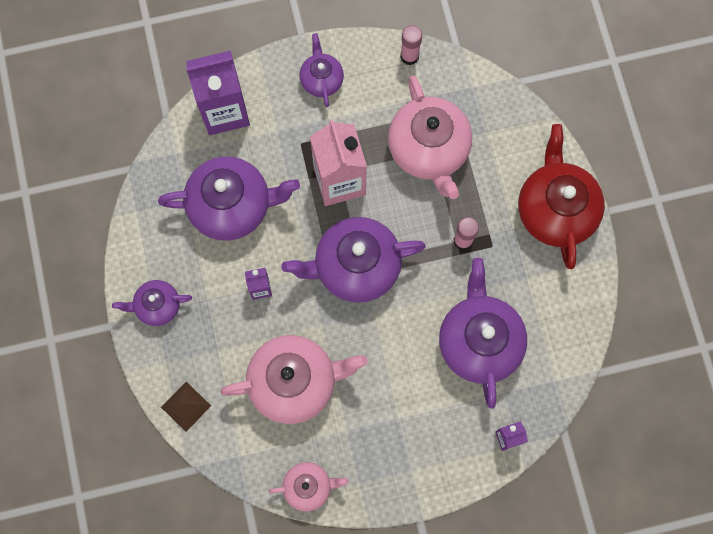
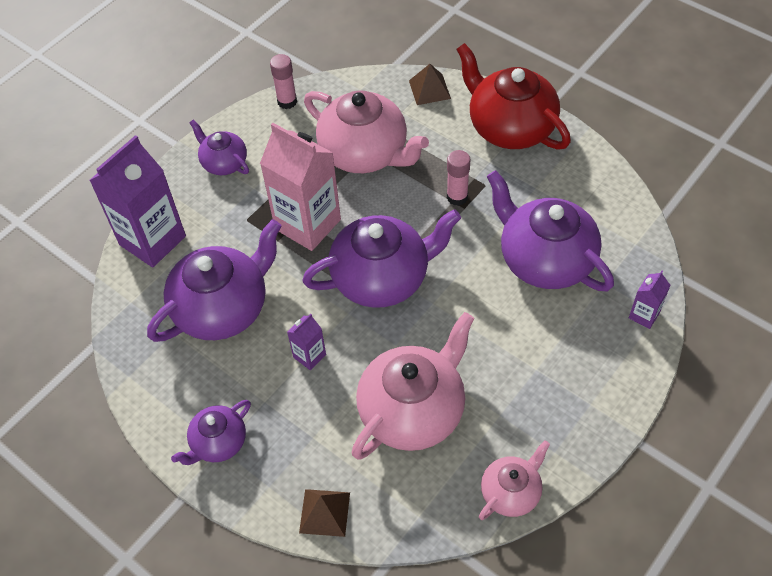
camera: 35 degrees left, 20 degrees down
(355, 266) = (382, 278): purple teapot -> purple teapot turned 150 degrees counterclockwise
(525, 127) = (429, 89): none -> brown pyramid

